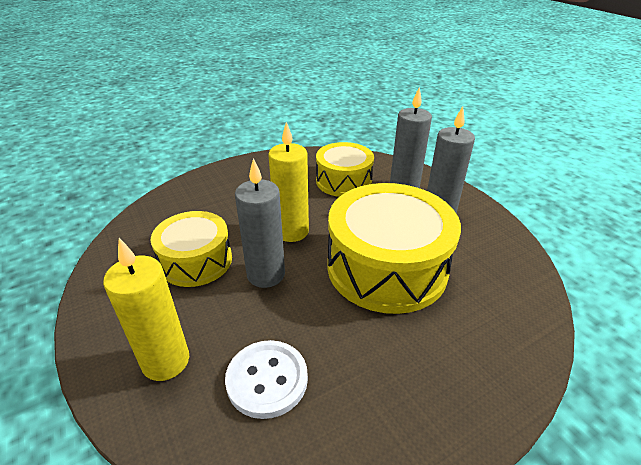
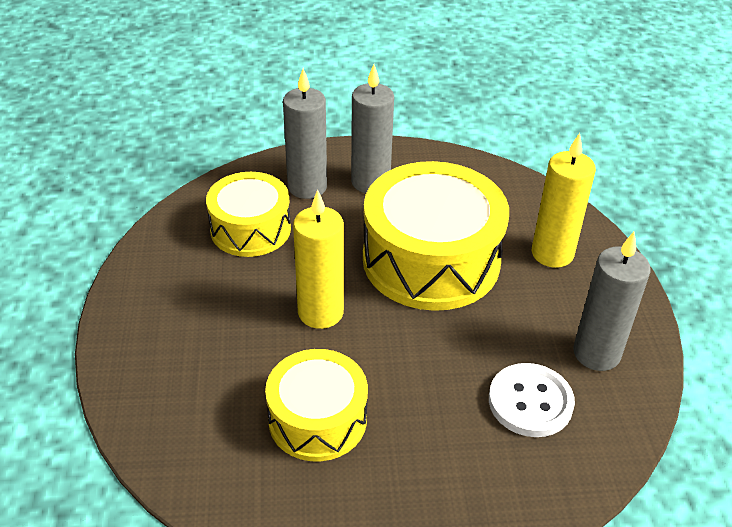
camera: 65 degrees left, 5 degrees up
(166, 361) = (470, 480): yellow candle -> yellow candle (552, 253)
(266, 274) = (384, 359): grey candle -> grey candle (596, 353)

